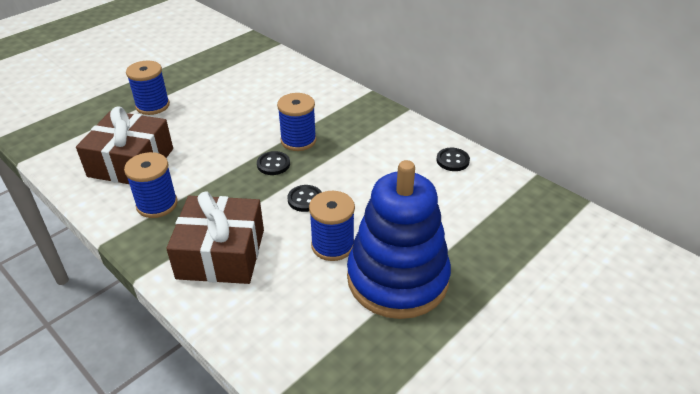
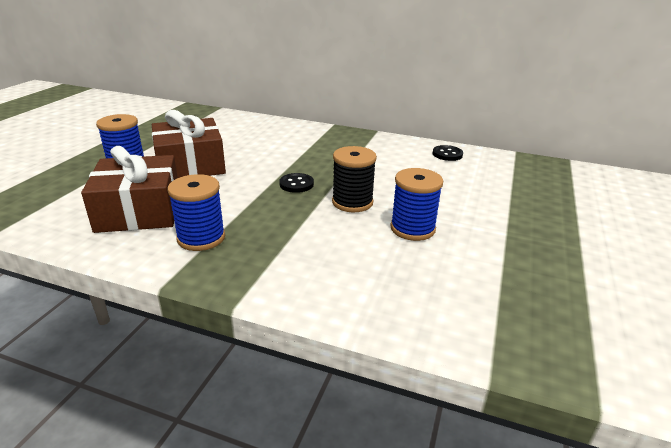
camera: 25 degrees left, 10 degrees down
(221, 254) = (311, 261): brown gift -> brown gift (190, 165)
(298, 140) = (303, 164): blue spool -> none
(305, 199) = (352, 202): black button -> black spool
(397, 279) = (493, 238): blue stacking toy -> none

